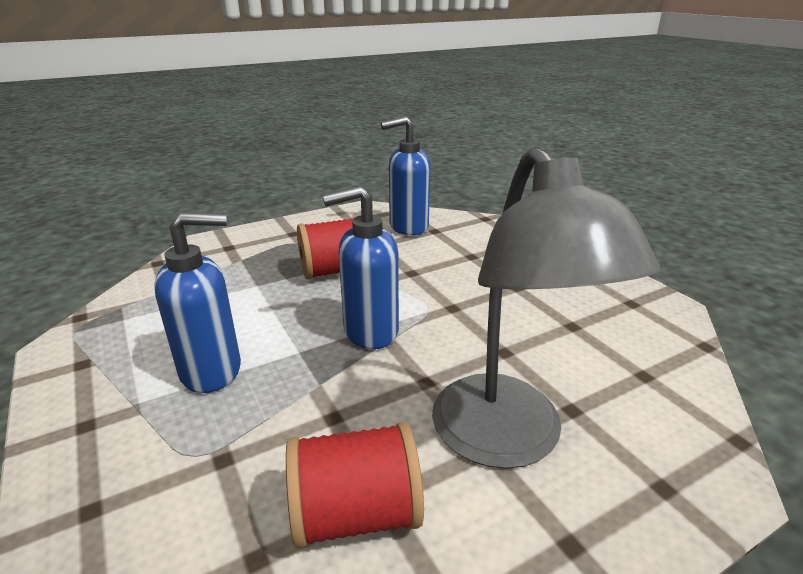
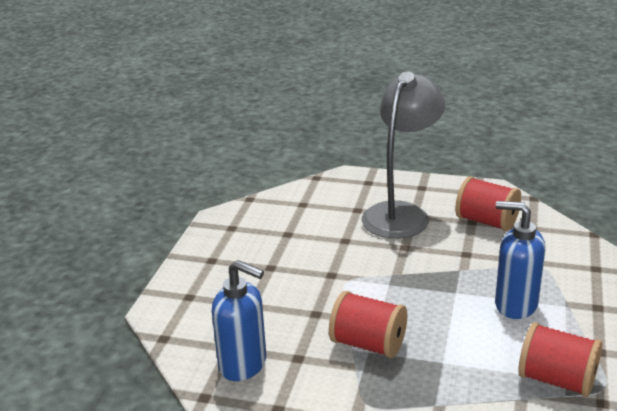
camera: 135 degrees left, 0 degrees up
(132, 315) = (557, 380): none -> red spool
(370, 332) = (401, 284): blue soap dispenser -> none

